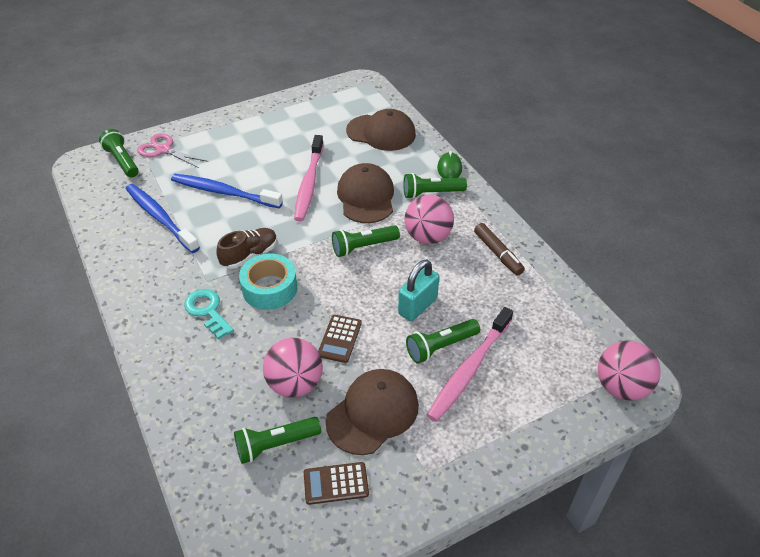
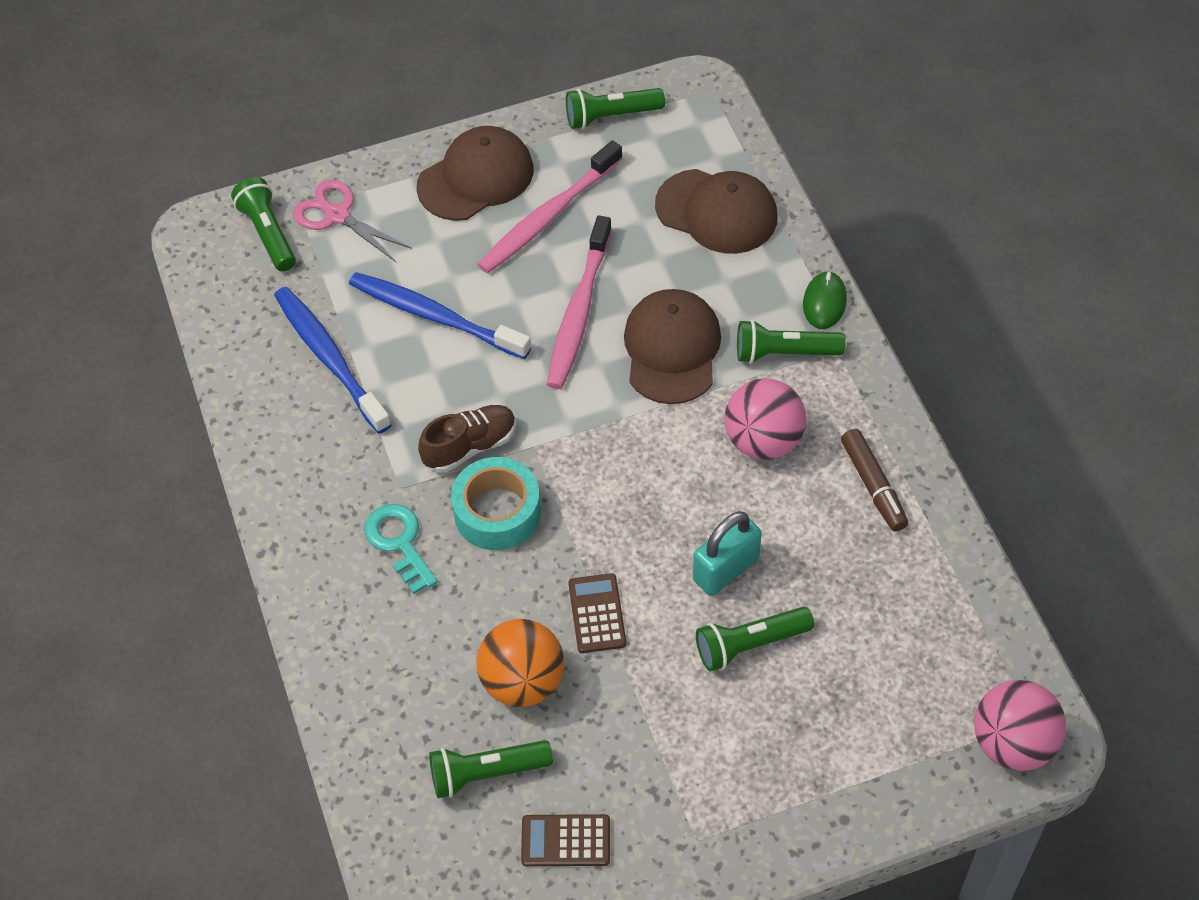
camera: 10 degrees right, 10 degrees up
(295, 384) = (522, 682): pink ball -> orange ball
(339, 339) = (597, 614): brown calculator -> brown calculator turned 150 degrees clockwise
(363, 247) = (655, 449): green flashlight -> green flashlight (611, 116)
(372, 413) = (631, 741): brown cap -> brown cap (476, 178)
(469, 369) = (787, 687): pink toothbrush -> pink toothbrush (548, 216)

